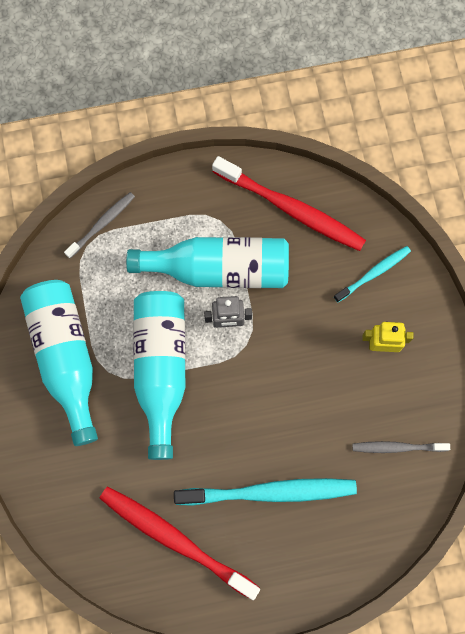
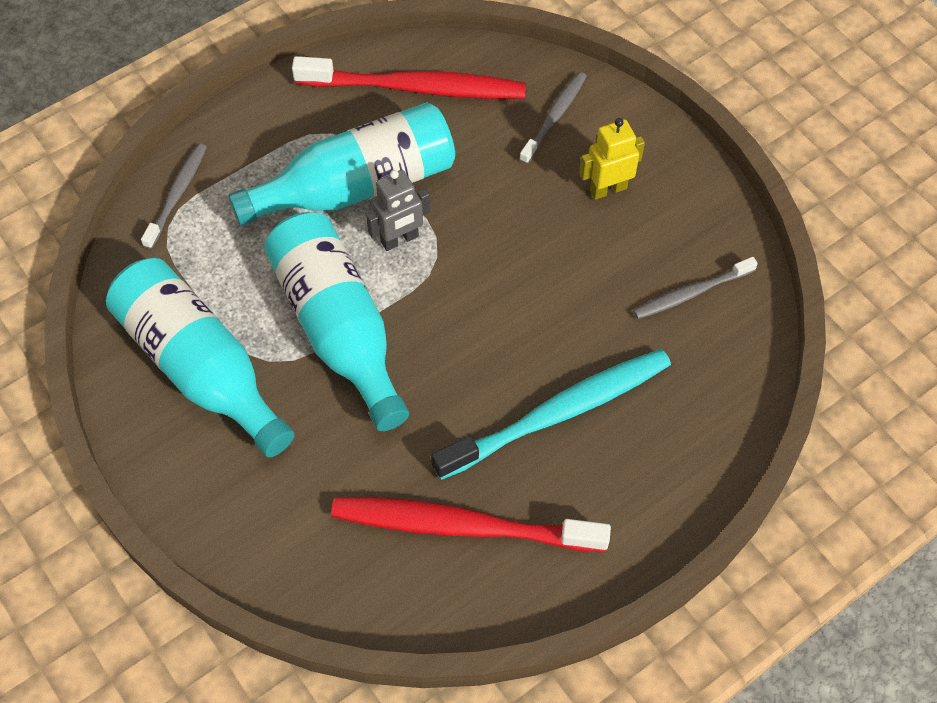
camera: 25 degrees left, 15 degrees down
(374, 273) = (554, 117): turquoise toothbrush -> grey toothbrush

